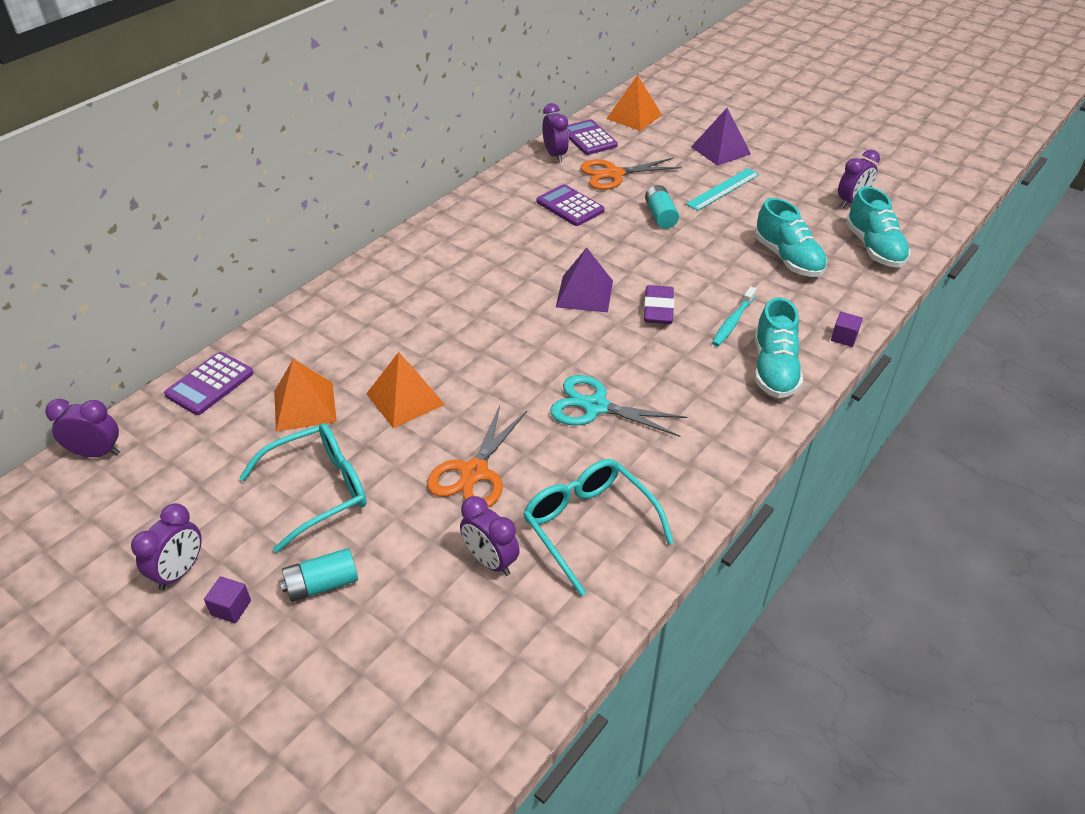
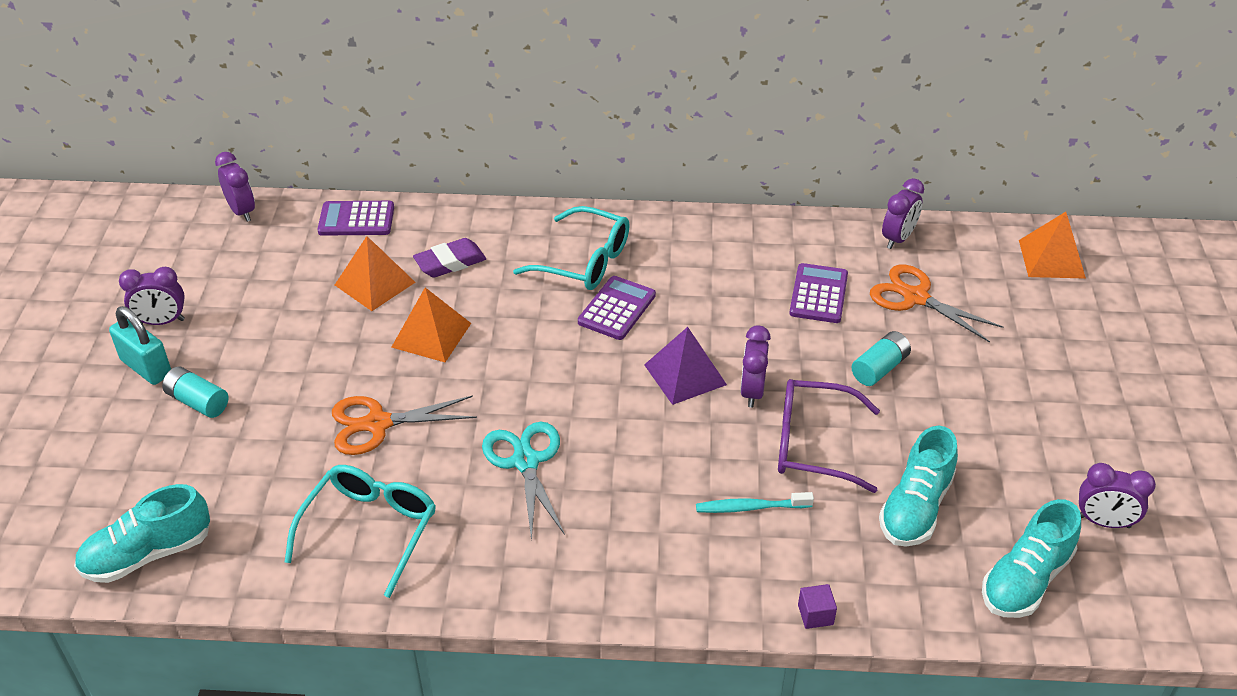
camera: 55 degrees right, 0 degrees up
(231, 608) = (146, 367): purple cube -> turquoise padlock
(319, 490) = (290, 345): turquoise glasses -> turquoise glasses (585, 261)
(490, 561) = (286, 486): purple clock -> purple clock (752, 391)
(589, 138) = (961, 247): purple calculator -> purple calculator (617, 309)
(658, 309) = (714, 440): purple eraser -> purple eraser (450, 262)
(700, 271) = (812, 444): none -> purple glasses
(720, 150) = (1072, 359): purple pyramid -> none
(723, 189) = (992, 396): turquoise ruler -> none
(774, 369) = (703, 574): turquoise shoe -> turquoise shoe (148, 554)

